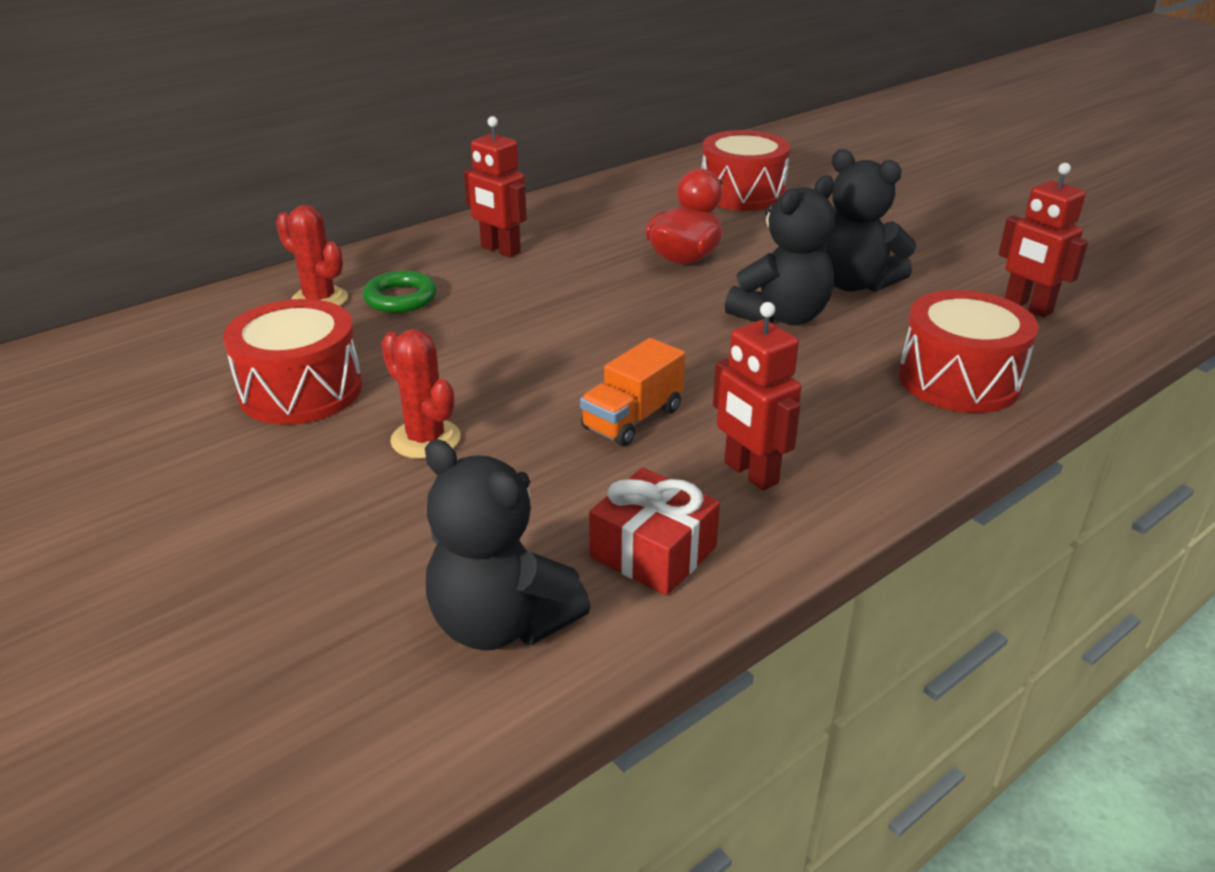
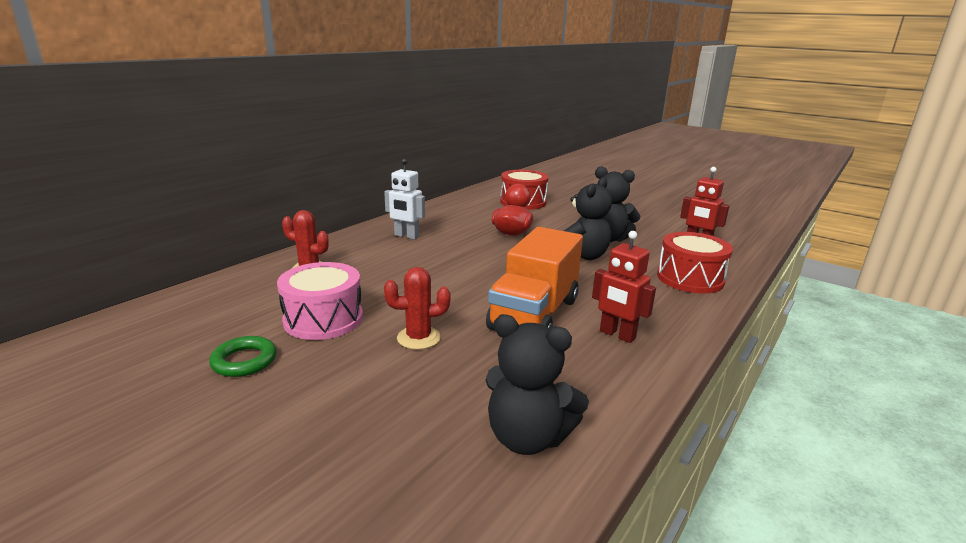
camera: 15 degrees left, 10 degrees down
(301, 390) = (323, 319): red drum -> pink drum
(400, 298) = (360, 264): green ring -> green ring (244, 361)
(425, 439) = (418, 338): red cactus -> red cactus turned 45 degrees counterclockwise
(500, 250) = (406, 236): red robot -> white robot
(632, 419) = (534, 314): orange truck -> orange truck, size x1.89
(653, 552) = (591, 383): red gift -> none

